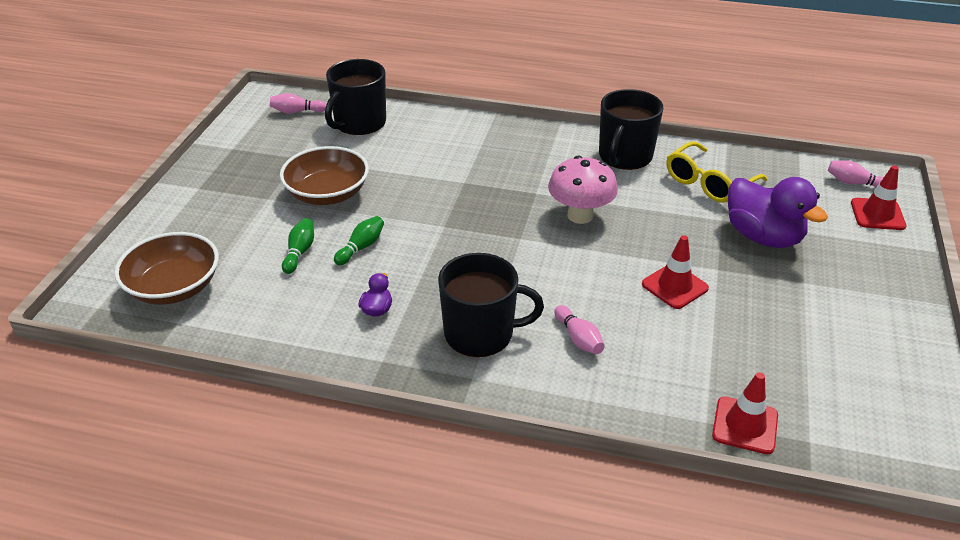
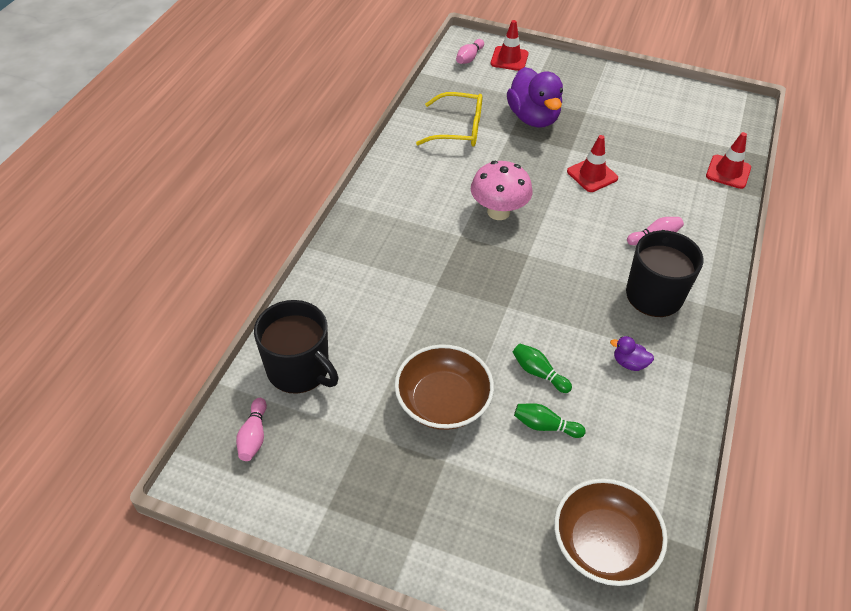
camera: 85 degrees left, 10 degrees up
(625, 156) = (410, 169): black mug -> none
(708, 183) = (459, 129): yellow glasses -> yellow glasses turned 45 degrees counterclockwise
(763, 237) = (533, 118): purple duck -> purple duck turned 105 degrees clockwise

